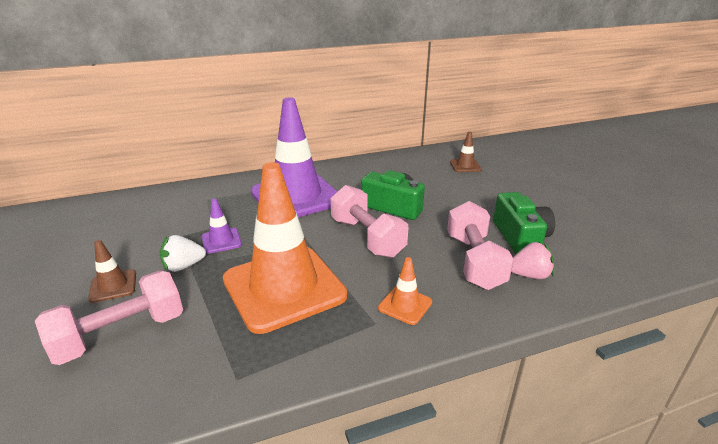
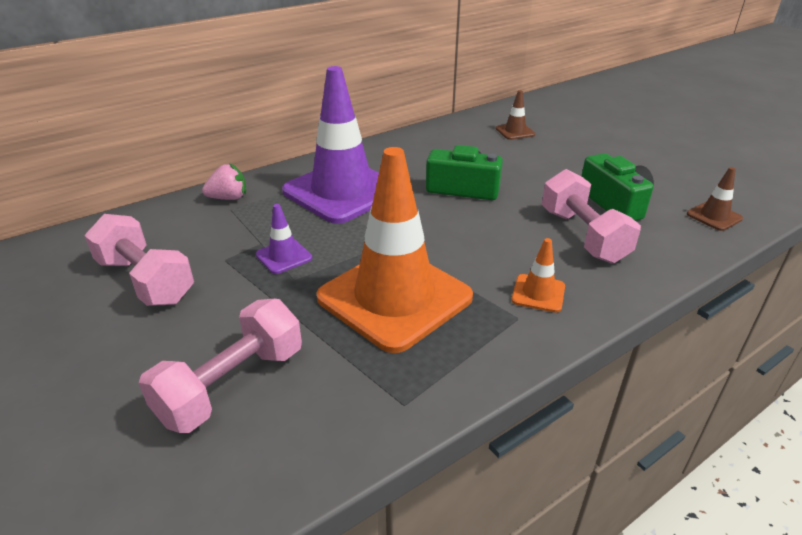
camera: 15 degrees left, 5 degrees up
(113, 286) = (181, 332): brown traffic cone -> brown traffic cone (714, 216)
(183, 266) = (256, 294): white strawberry -> none
(367, 237) = (454, 227): pink dumbbell -> pink dumbbell (146, 280)
(529, 275) = (644, 241): pink strawberry -> pink strawberry (228, 198)

